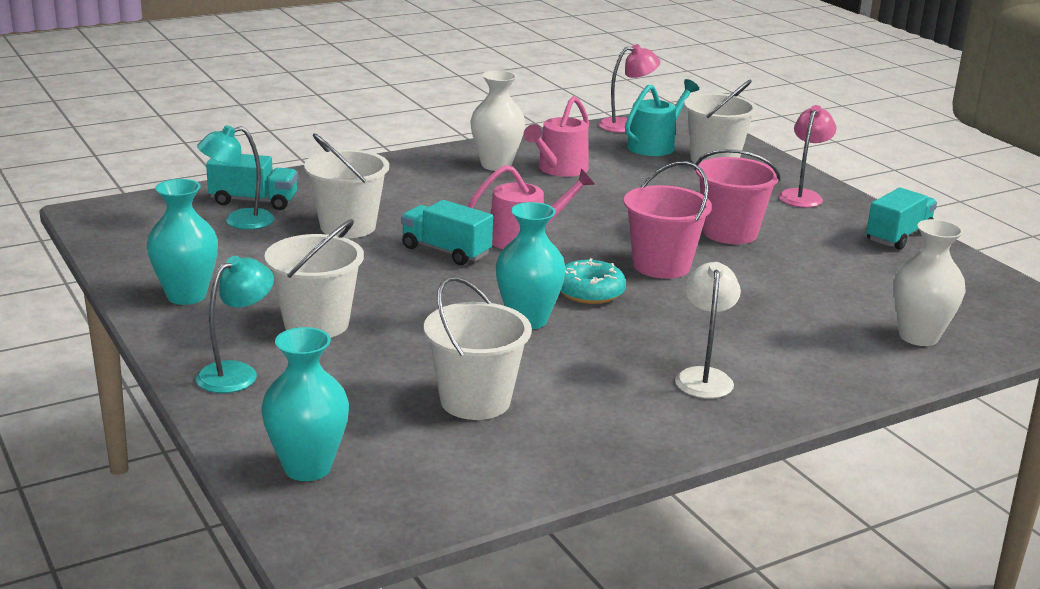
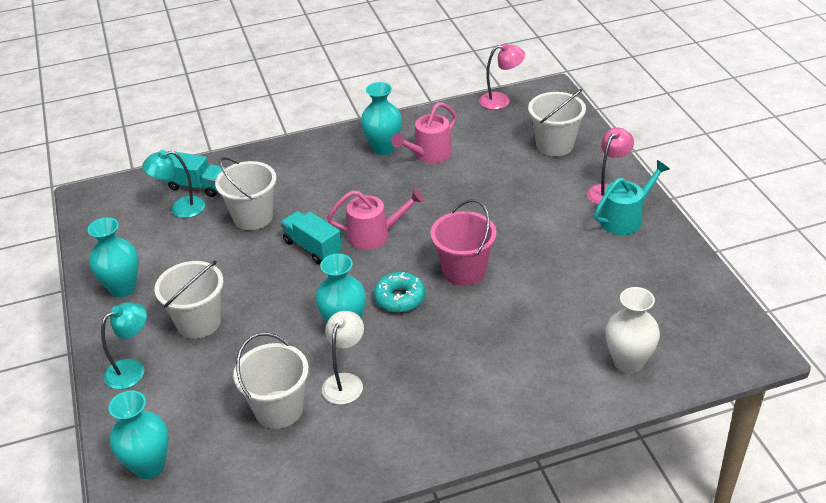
camera: 15 degrees right, 15 degrees up
(496, 165) = (383, 148): white vase -> turquoise vase
(655, 145) = (514, 126): turquoise watering can -> turquoise watering can (625, 218)
(704, 377) = (447, 396): white lamp -> white lamp (345, 382)
(730, 233) = (531, 234): pink bucket -> none
(898, 236) = (664, 243): turquoise truck -> none

